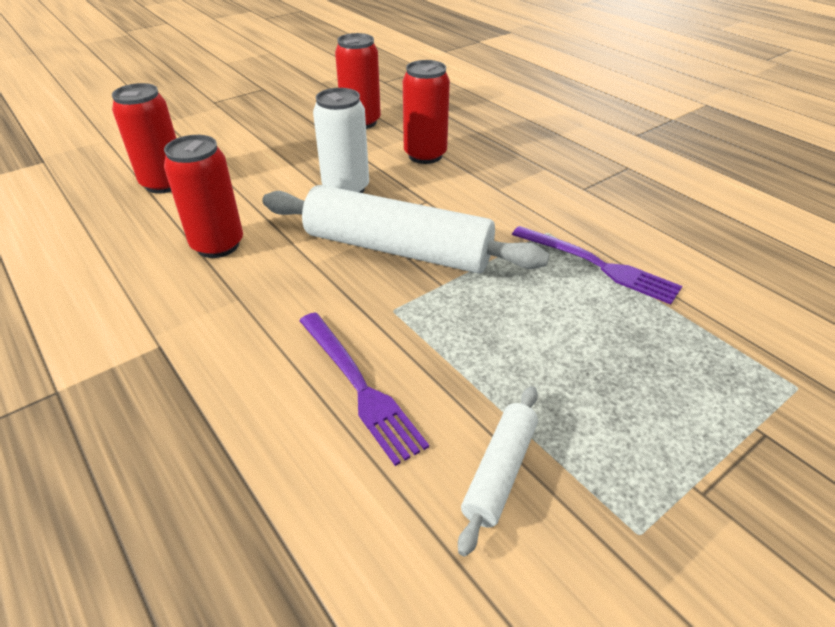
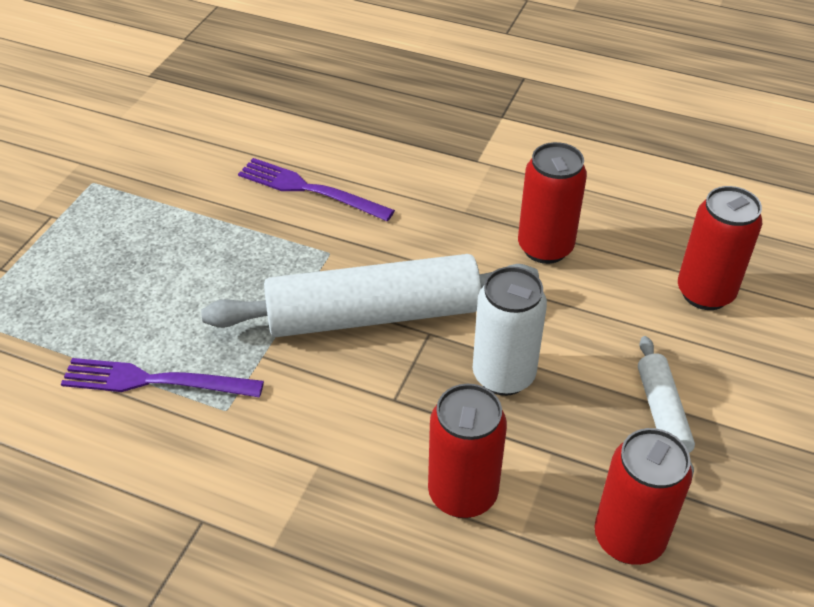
camera: 150 degrees right, 5 degrees up
(500, 471) = (186, 180): white rolling pin -> white rolling pin (662, 413)

